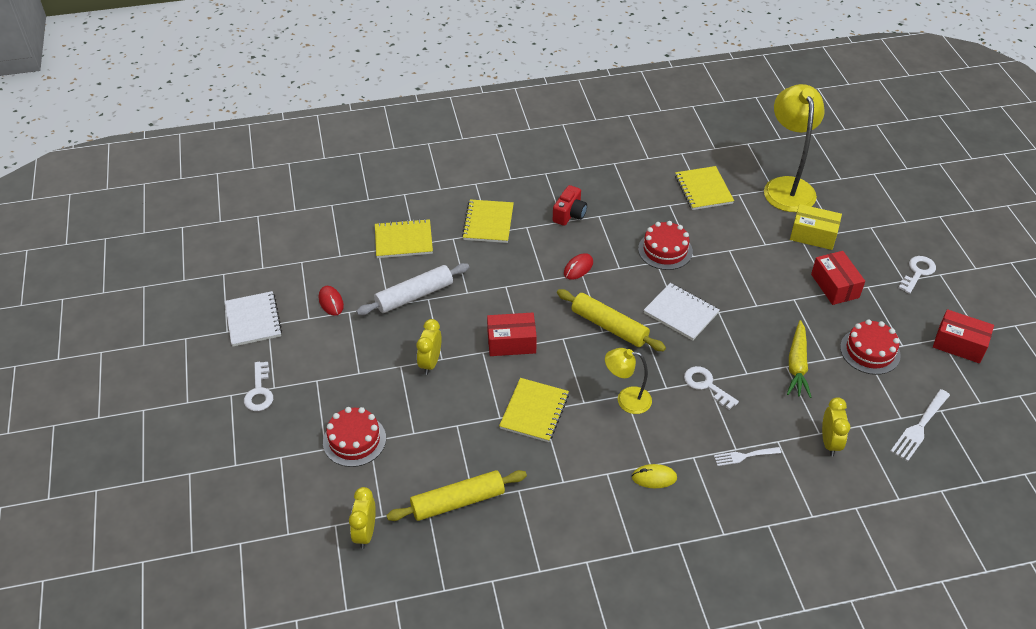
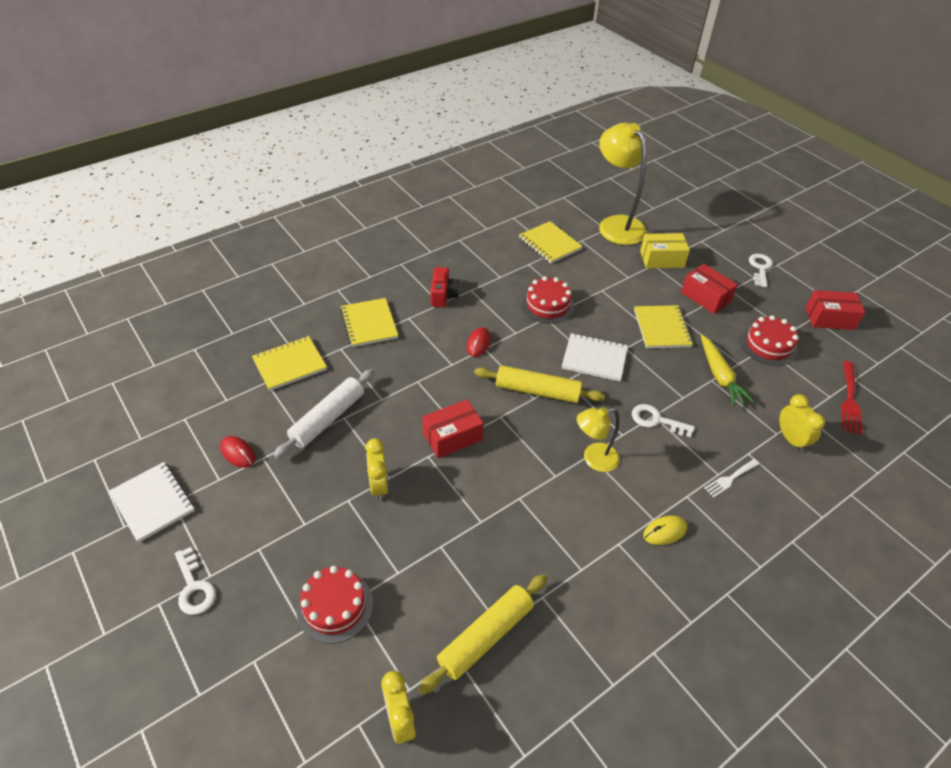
camera: 25 degrees left, 0 degrees up
(534, 411) = (512, 502): yellow notebook -> yellow notebook (662, 328)
(919, 427) = (849, 400): white fork -> red fork

